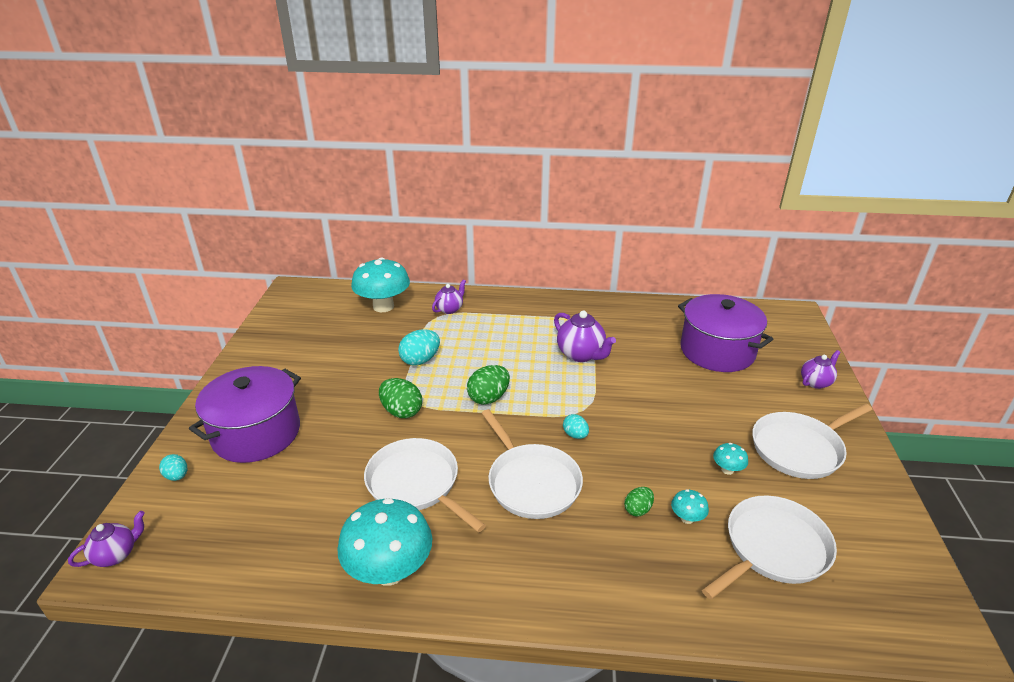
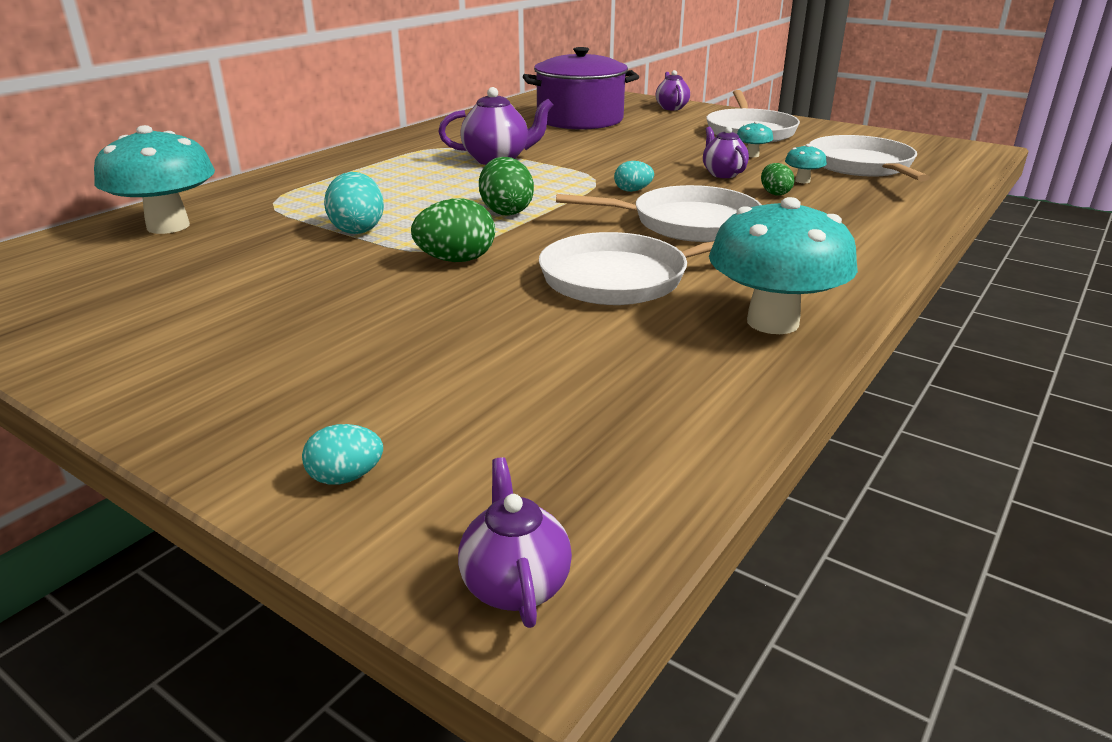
camera: 60 degrees left, 5 degrees down
(256, 433) = (335, 375): purple pot -> none
(449, 309) = (271, 193): purple teapot -> purple teapot (723, 174)

